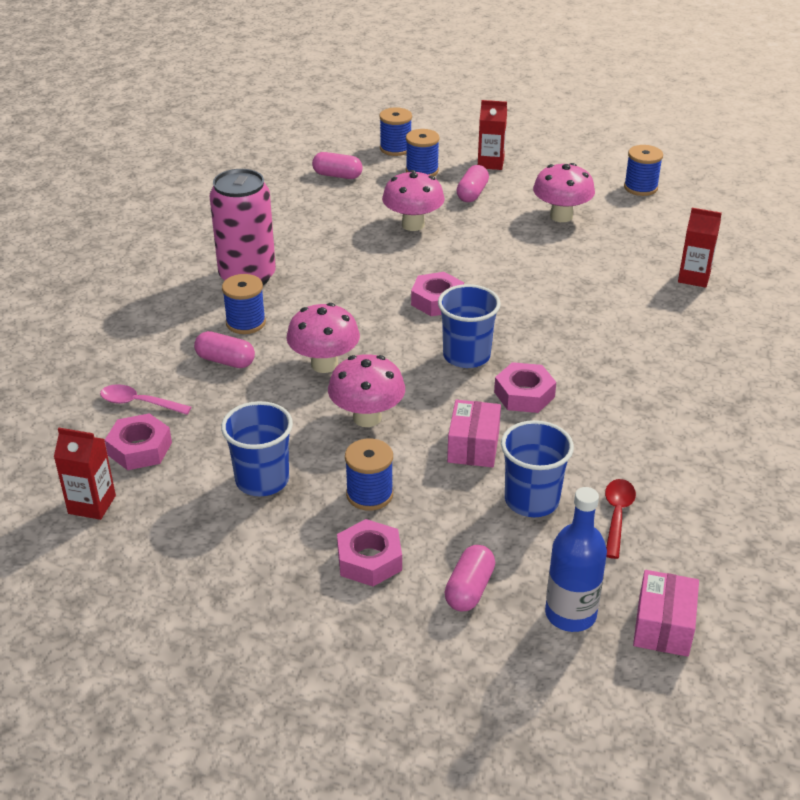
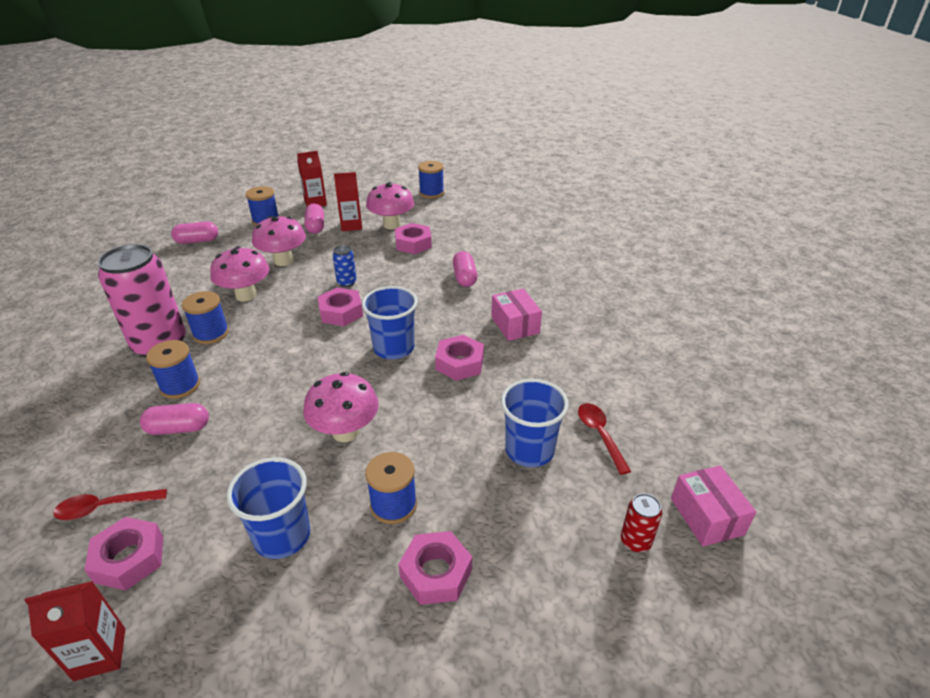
camera: 30 degrees left, 0 degrees up
(139, 403) = (104, 507): pink spoon -> red spoon
(324, 364) = (277, 398): pink mushroom -> pink mushroom (246, 295)
(395, 148) = (234, 210): blue spool -> blue spool (211, 333)
(464, 270) = (346, 282): none -> blue can
(469, 589) = (541, 559): pink capsule -> pink capsule (464, 277)
(473, 446) = (451, 422): pink box -> pink box (515, 325)
(570, 247) = (413, 244): none -> pink nut
(570, 614) = (635, 541): blue bottle -> red can
(694, 277) = (511, 240): red carton -> red carton (351, 225)

